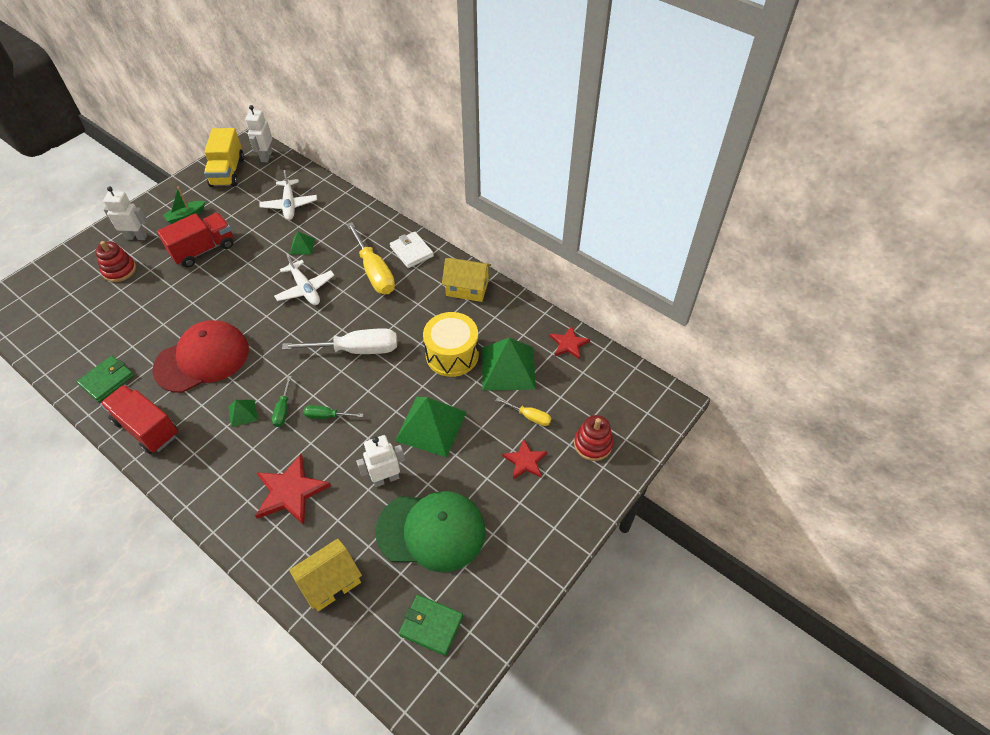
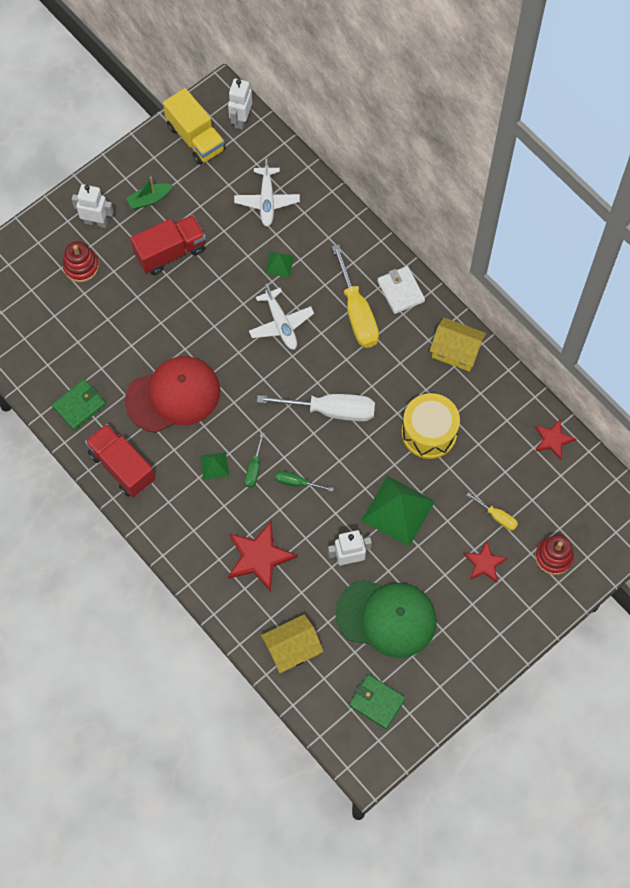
camera: 10 degrees right, 15 degrees up
(228, 172) = (195, 138): yellow truck -> yellow truck turned 45 degrees counterclockwise
(508, 368) = (485, 458): green pyramid -> none

